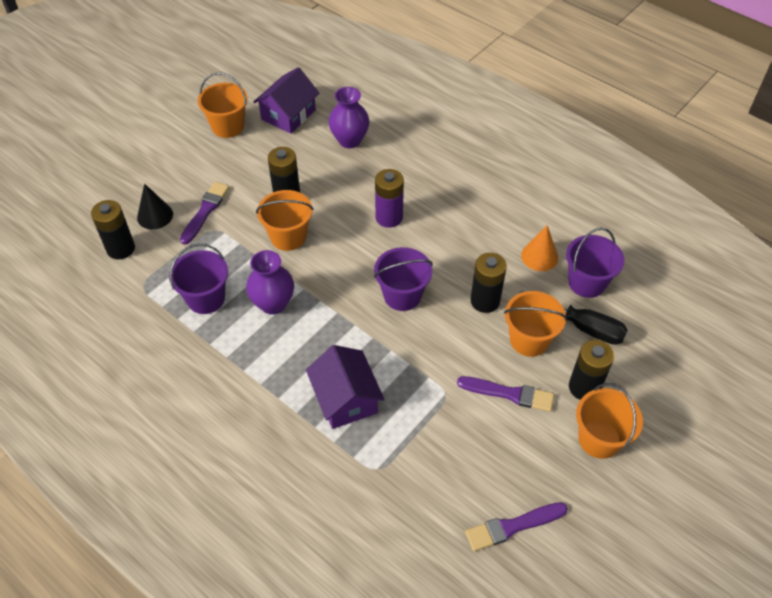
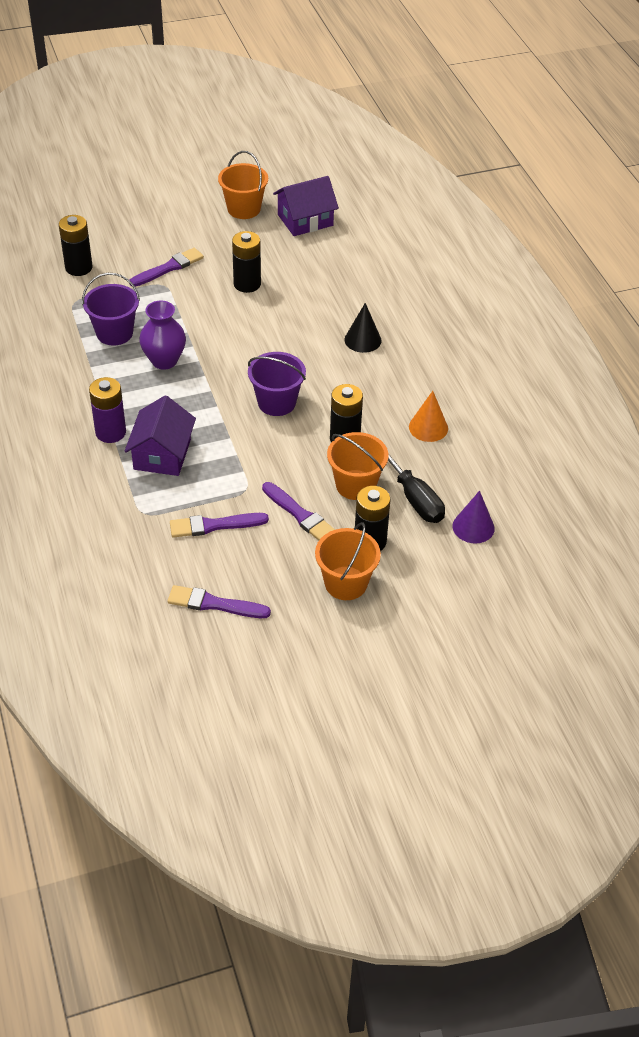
camera: 30 degrees right, 5 degrees down
(155, 215) = (125, 254): black cone -> black cone (363, 340)
(288, 237) = (220, 316): orange bucket -> none
(349, 140) = (341, 263): purple vase -> none
(389, 217) = (320, 338): purple battery -> purple battery (110, 432)
(448, 445) = (215, 525): none -> purple brush
(587, 282) = (452, 467): purple bucket -> none
(648, 329) = (473, 527): none -> purple cone

